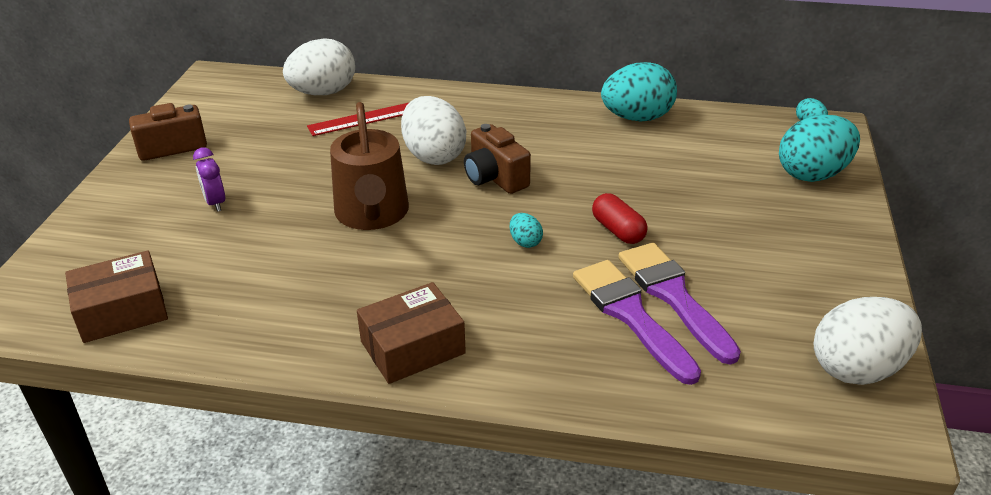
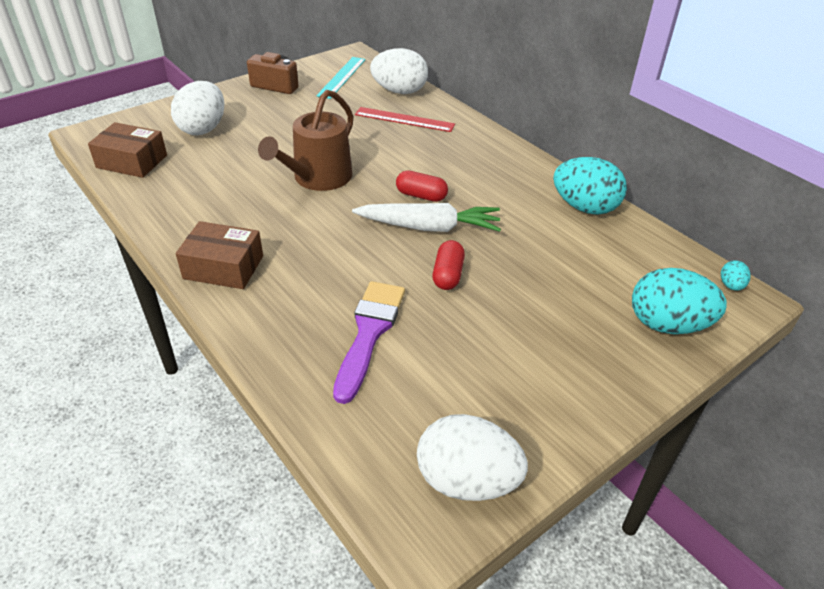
camera: 40 degrees right, 5 degrees up
(215, 203) = (251, 128): purple clock -> none
(236, 105) = (342, 77): none -> turquoise ruler
(434, 156) = (405, 162): white egg -> white egg (203, 129)
(495, 178) = (421, 196): brown camera -> red capsule
(525, 242) = (377, 246): turquoise egg -> none
(543, 201) = (429, 227): none -> white carrot
(674, 297) = (416, 340): purple brush -> none

